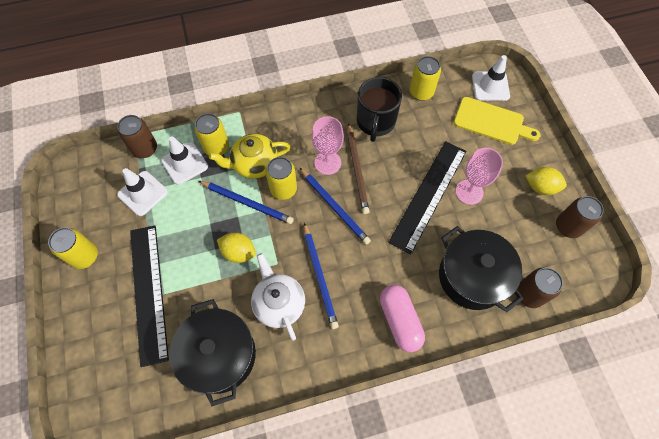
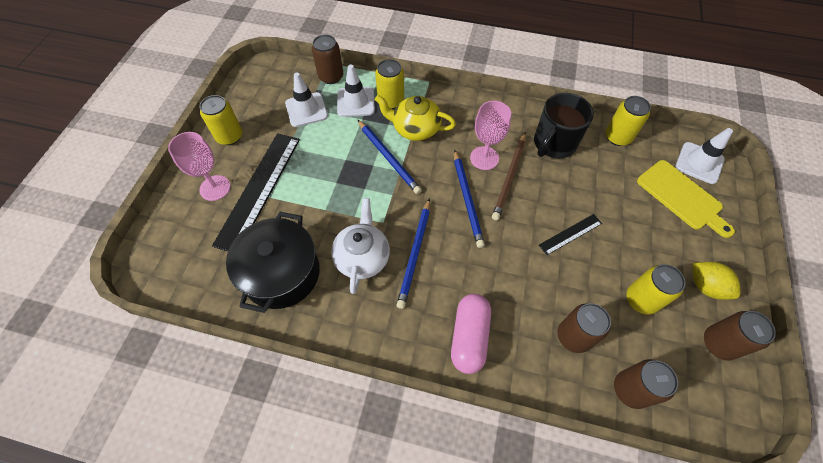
camera: 30 degrees right, 5 degrees down
(239, 252) = (354, 195): yellow lemon -> none
(283, 189) = (428, 161): yellow can -> yellow can (641, 299)
(428, 195) = (570, 234): black ruler -> black ruler, size x0.47
(469, 192) = (617, 252): pink goblet -> pink goblet (215, 188)
(472, 277) = (573, 336): black pot -> brown can

